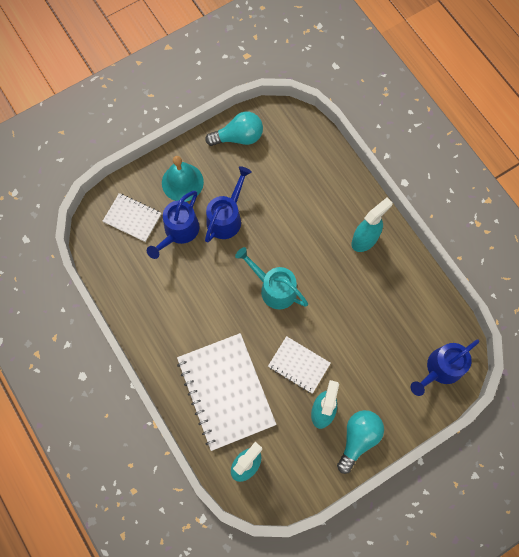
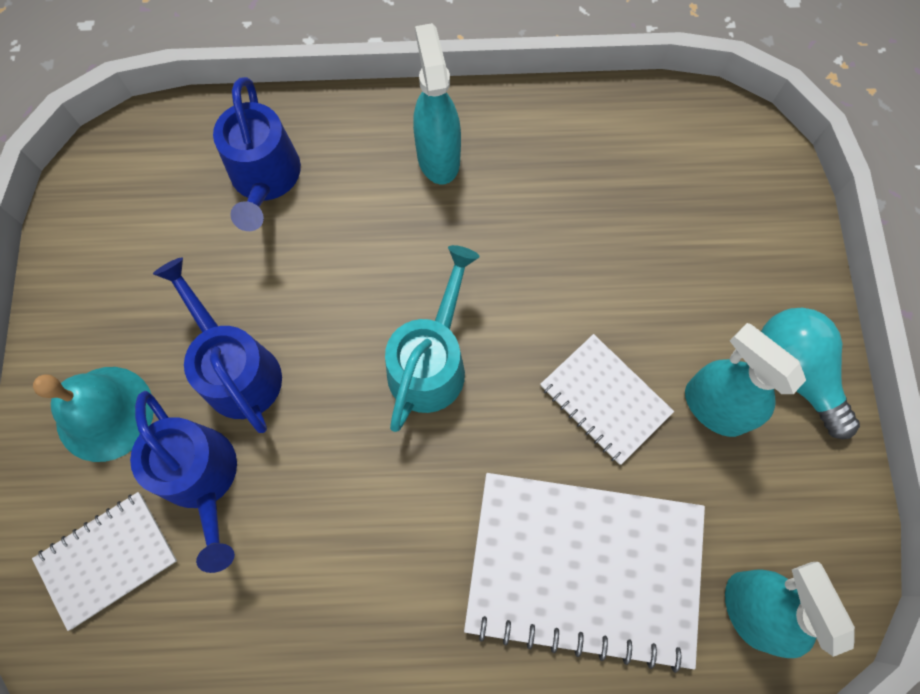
camera: 60 degrees left, 0 degrees up
(238, 137) = (93, 256): turquoise light bulb -> none
(273, 288) = (431, 361): turquoise watering can -> turquoise watering can turned 135 degrees clockwise
(299, 365) = (605, 399): white notebook -> white notebook turned 75 degrees clockwise
(440, 369) = (737, 172): blue watering can -> blue watering can (265, 180)

